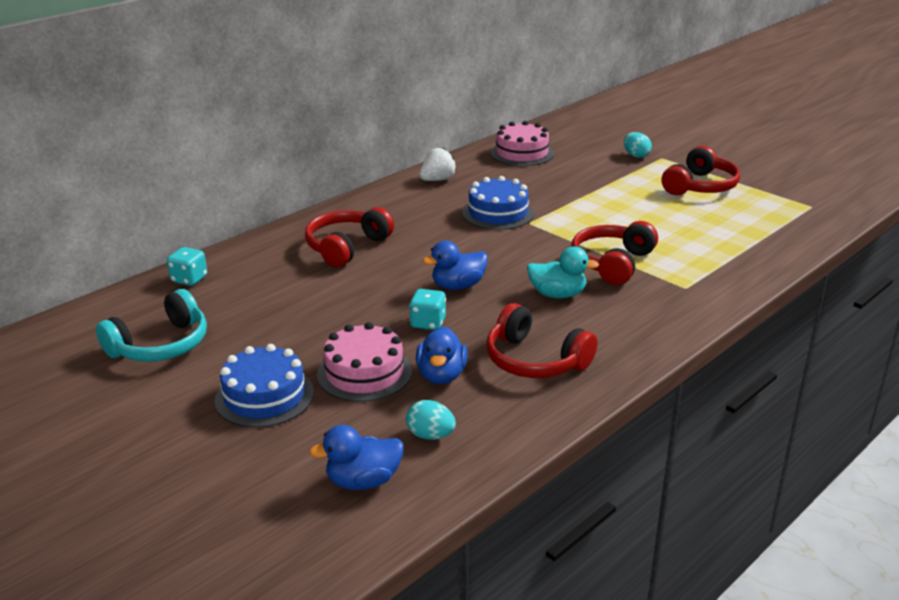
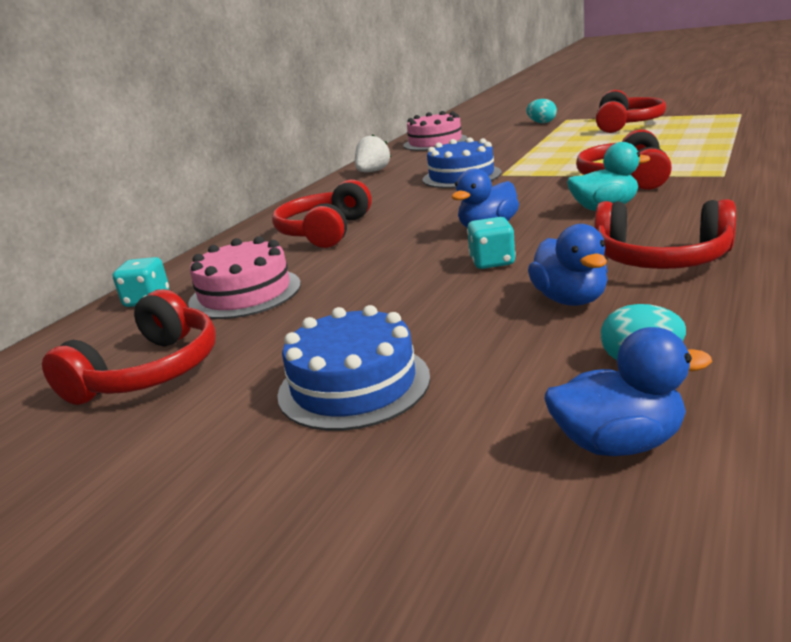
camera: 15 degrees left, 5 degrees down
(160, 345) = (149, 371): turquoise headphones -> red headphones
(363, 481) = (618, 443): blue duck -> blue duck turned 150 degrees counterclockwise
(364, 373) = (468, 323): pink cake -> pink cake (245, 293)

